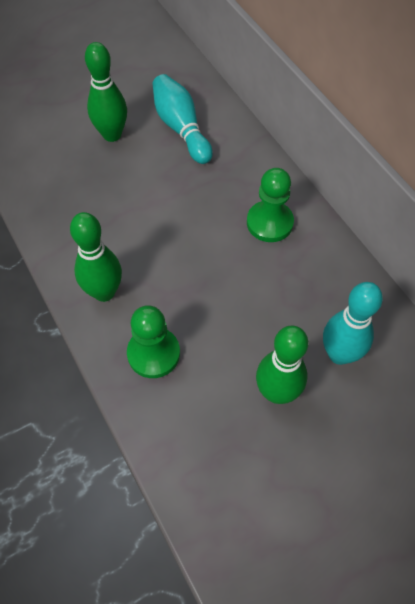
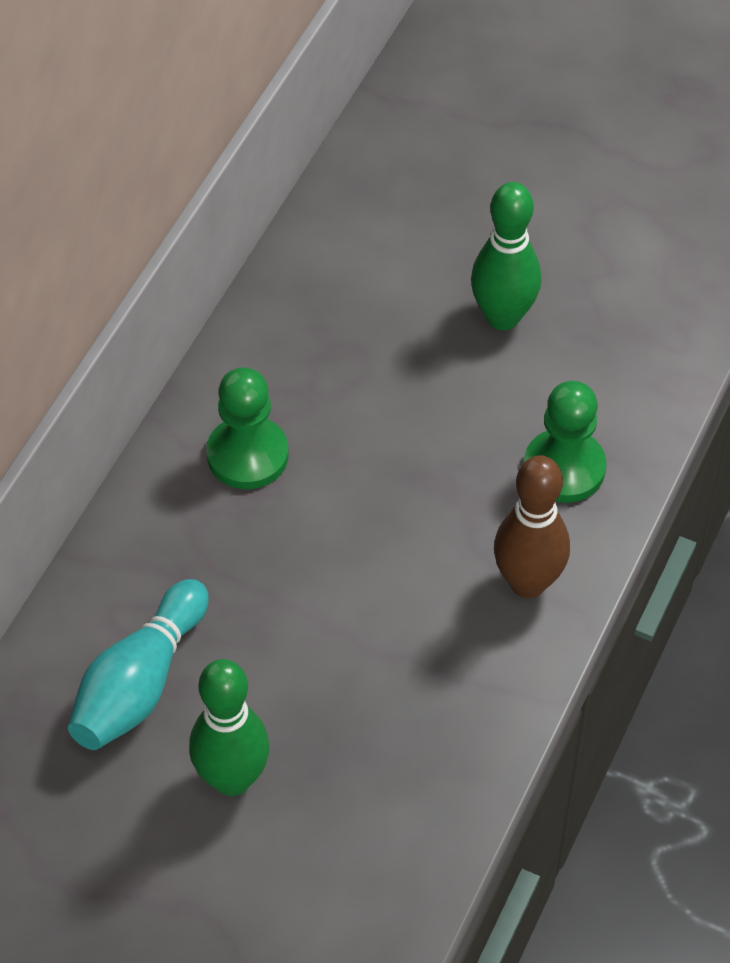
camera: 125 degrees left, 5 degrees down
(104, 292) = (528, 582): green bowling pin -> brown bowling pin
(339, 354) = (397, 281): turquoise bowling pin -> none

